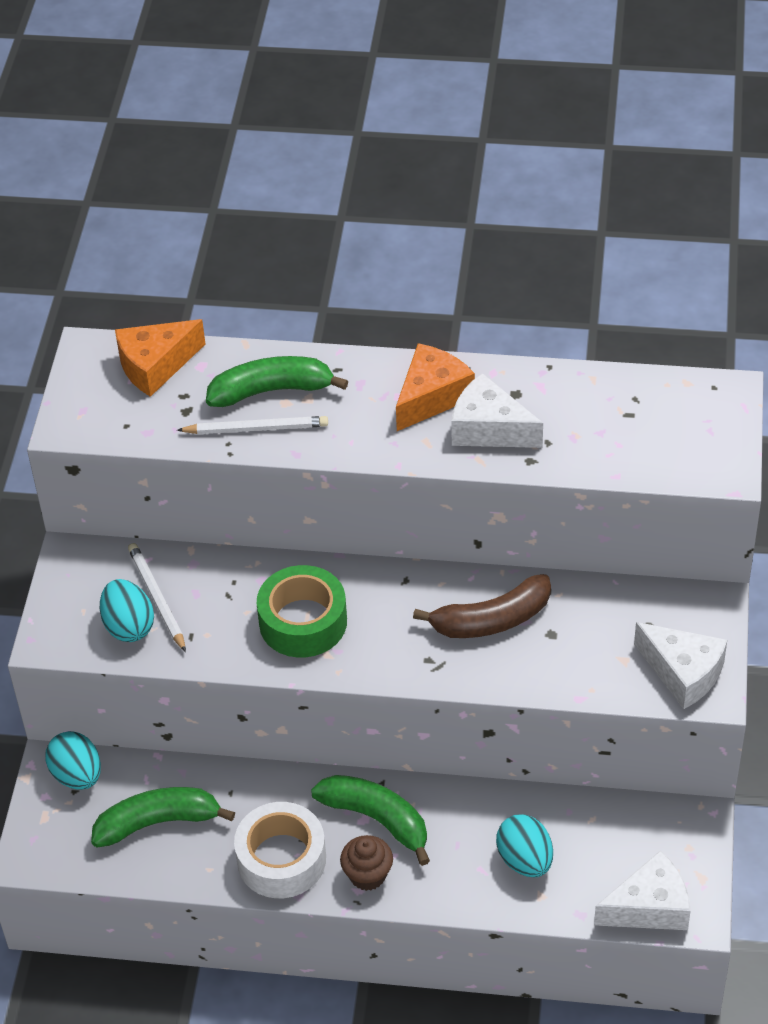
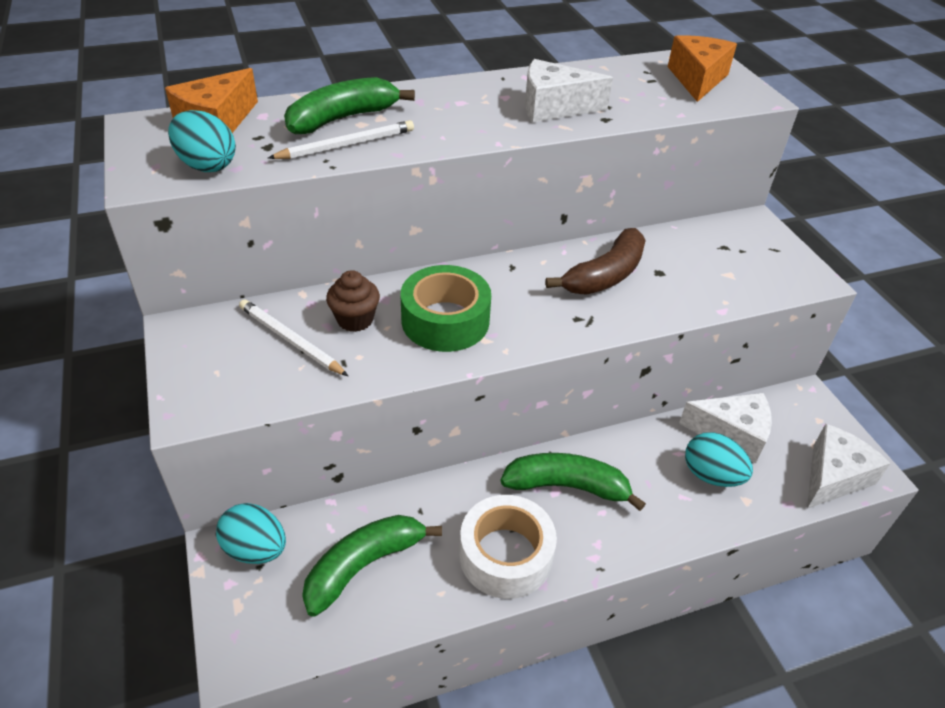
camera: 30 degrees left, 5 degrees down
(129, 626) = (273, 372): turquoise egg -> turquoise egg (207, 165)
(367, 875) = (593, 539): brown cupcake -> brown cupcake (355, 319)
(431, 397) = (488, 98): orange cheese -> orange cheese (697, 79)
(683, 673) = (779, 270): white cheese -> white cheese (731, 433)

